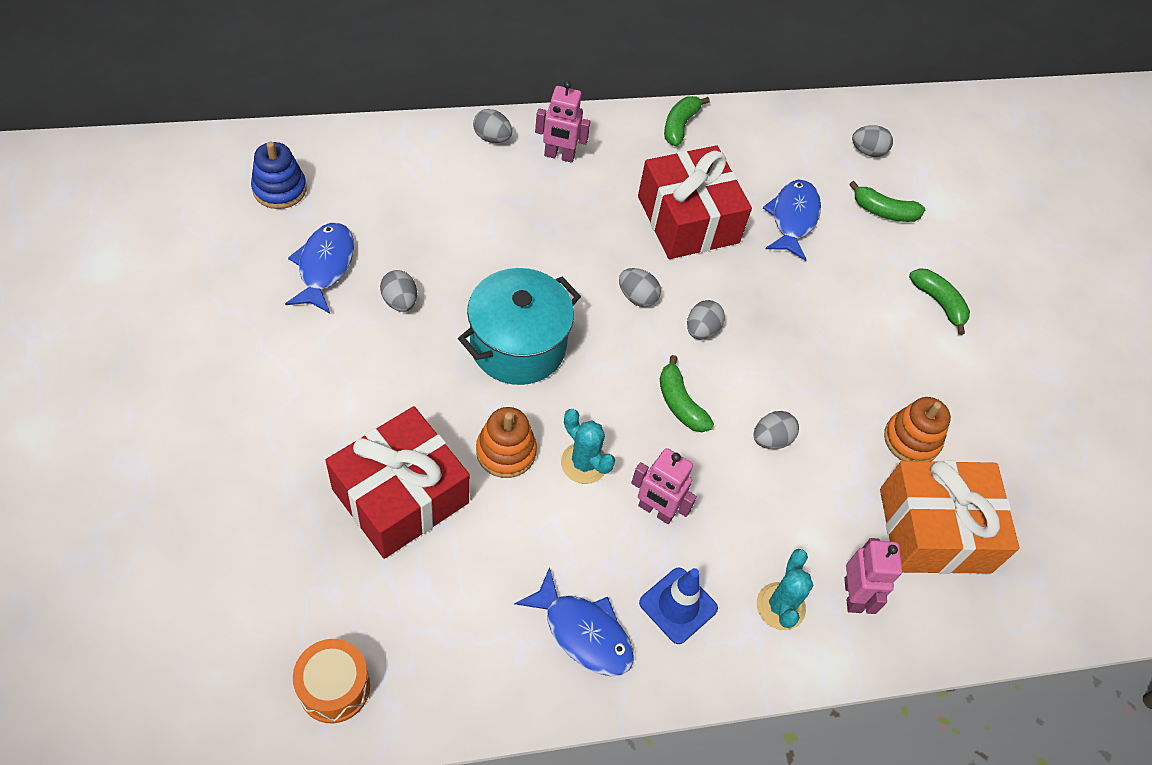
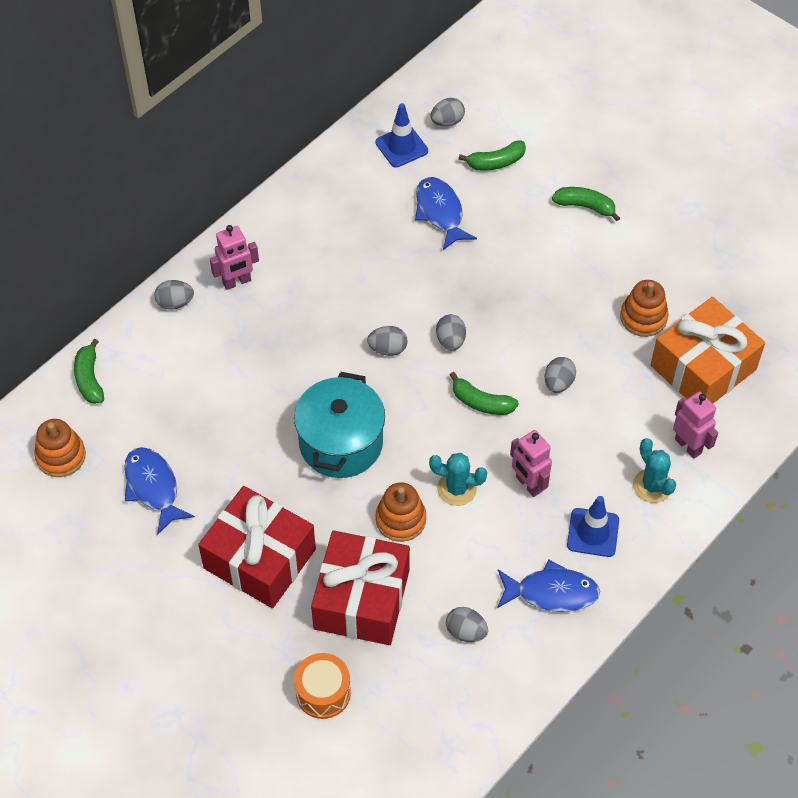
camera: 30 degrees left, 0 degrees up
(279, 189) = (61, 456): blue stacking toy -> orange stacking toy
(334, 687) = (436, 742): orange drum -> orange drum (323, 692)
(400, 301) = (231, 473): grey egg -> grey egg (466, 632)
(656, 510) = (528, 484): pink robot -> pink robot turned 60 degrees clockwise
(680, 125) = (300, 195): green banana -> green banana (89, 379)
(688, 219) = (370, 265): red gift -> red gift (259, 559)
(806, 145) = (401, 147): none -> blue traffic cone

